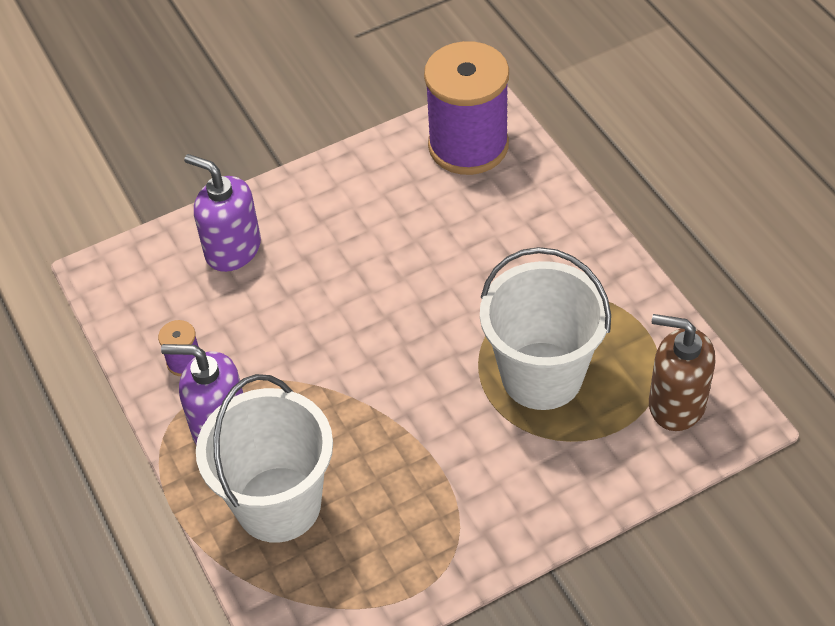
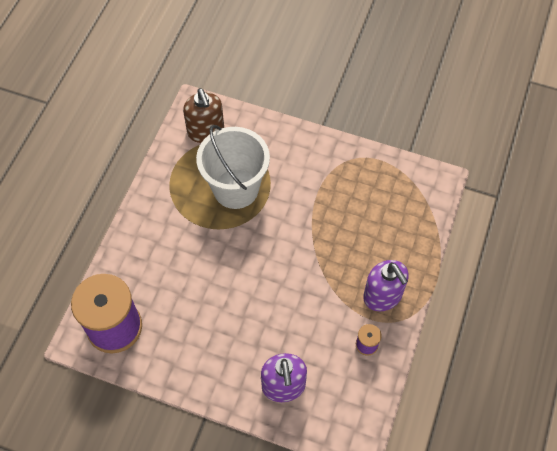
camera: 135 degrees left, 10 degrees up
(278, 504) = (393, 239): white bucket -> none

